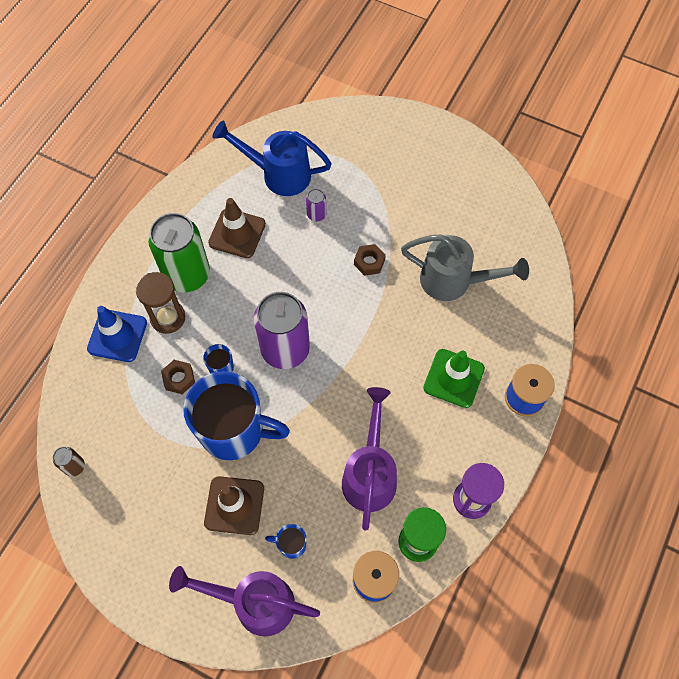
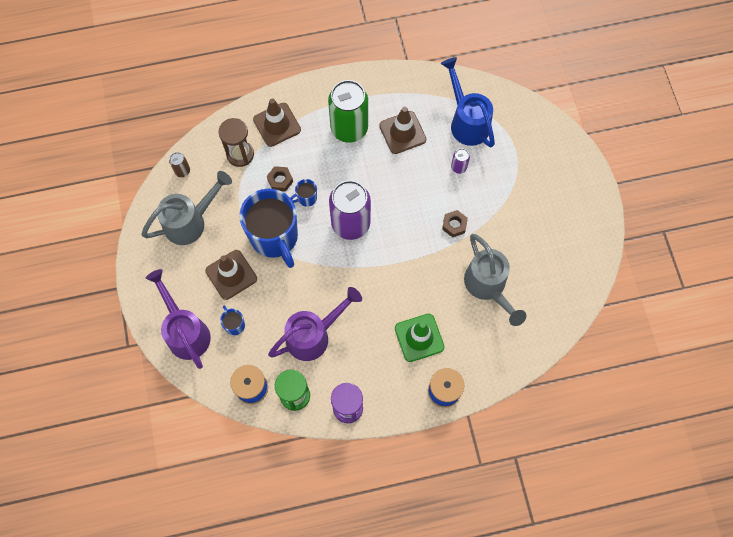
camera: 50 degrees right, 5 degrees up
(117, 336) = (277, 125): blue traffic cone -> brown traffic cone
(138, 502) = (190, 222): none -> grey watering can
(168, 318) = (312, 142): brown hourglass -> brown hourglass (240, 154)

